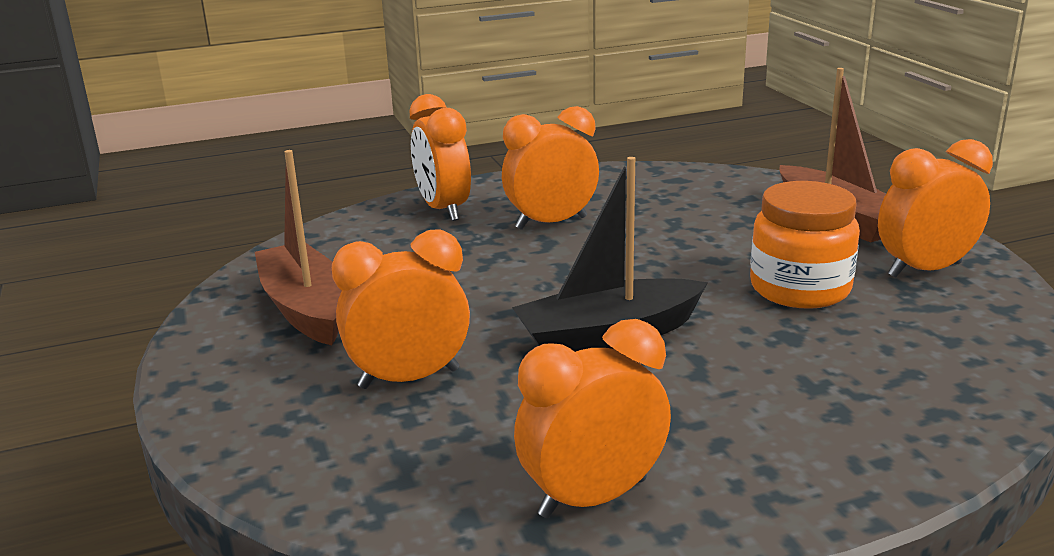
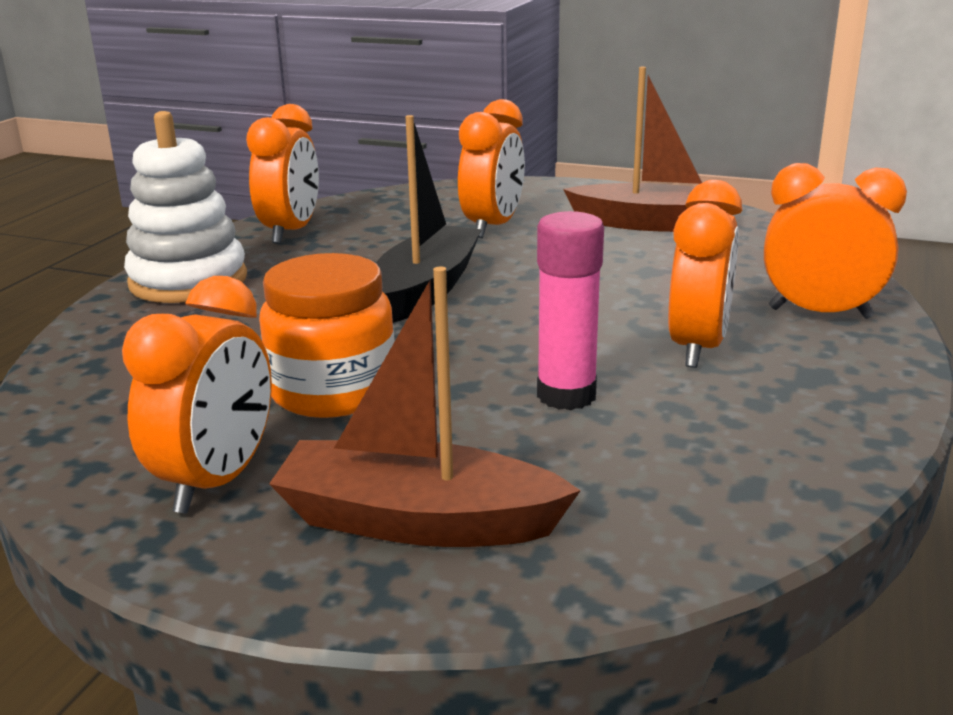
camera: 130 degrees right, 0 degrees up
(672, 232) = (566, 395): none -> pink glue stick
(802, 465) = (188, 281): none -> white stacking toy

